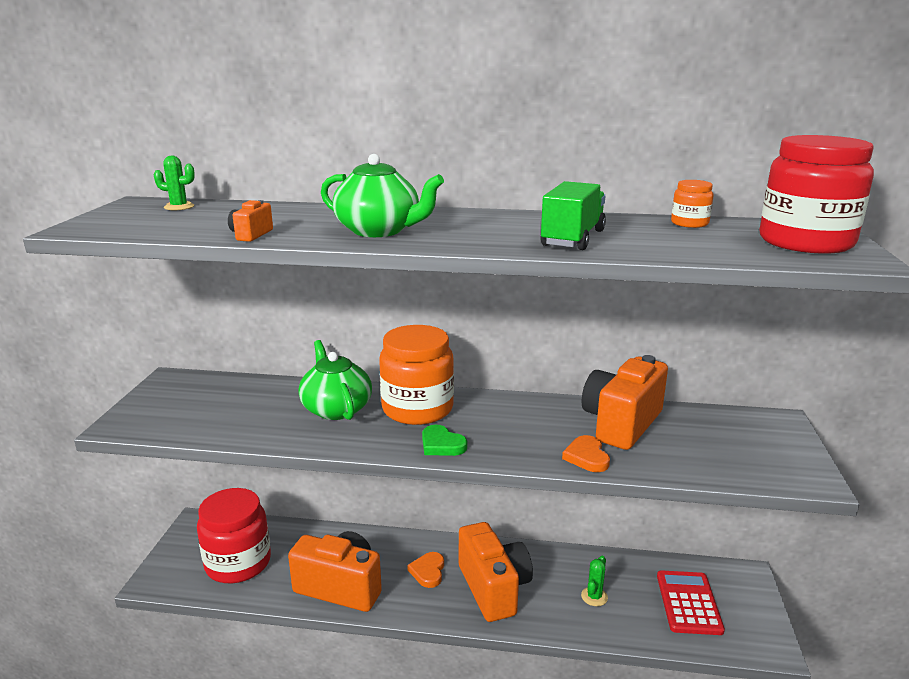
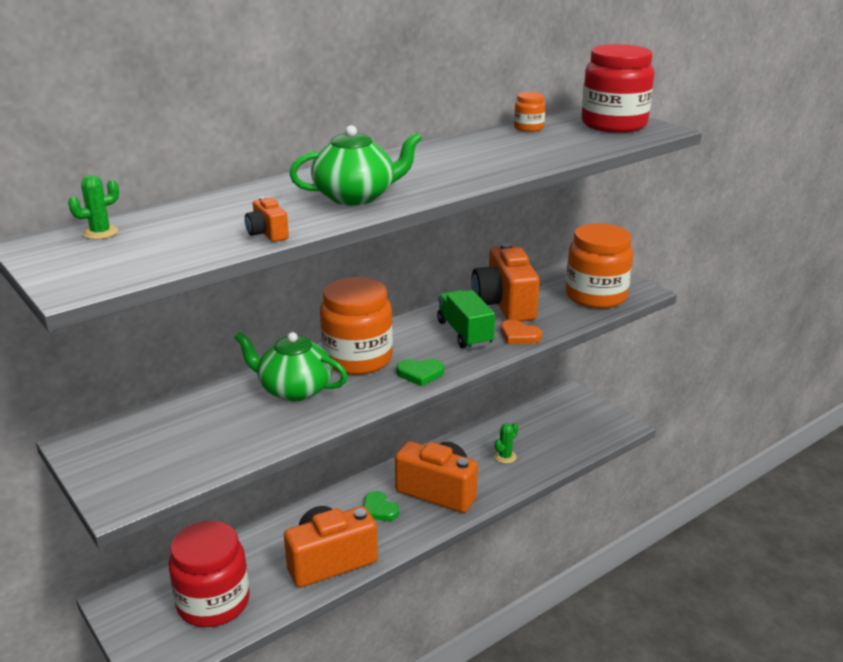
camera: 45 degrees left, 5 degrees up
(428, 571) = (379, 509): orange heart -> green heart
(573, 238) = (495, 161): green truck -> green truck (464, 333)
(594, 597) = (505, 457): green cactus -> green cactus turned 60 degrees clockwise
(688, 603) = (559, 427): red calculator -> none
(740, 459) = (596, 296): none -> orange jar

